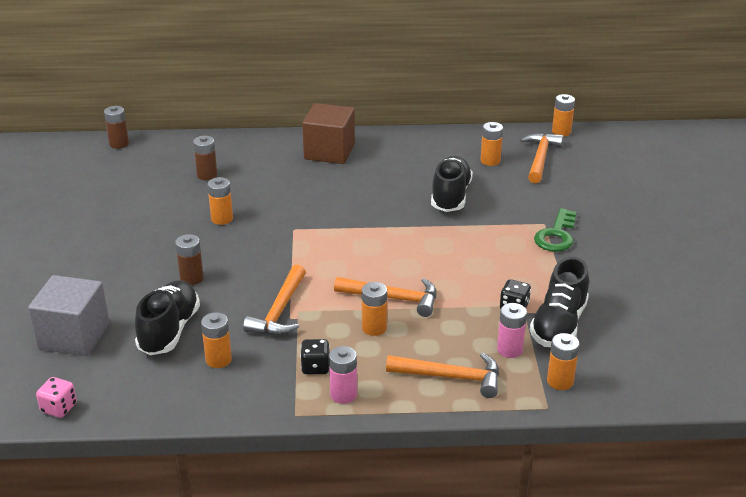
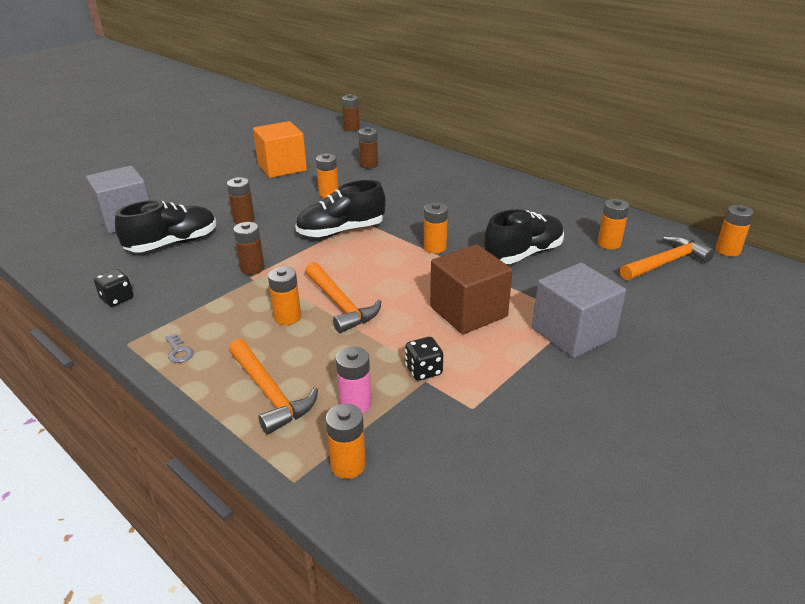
camera: 45 degrees right, 0 degrees up
(59, 408) = (42, 254): pink dice -> none
(128, 214) = (282, 167): none -> orange cube
(218, 360) = (161, 277): orange battery -> orange battery (435, 248)
(280, 311) = (252, 268): orange hammer -> brown battery
(315, 367) = (200, 320): black dice -> black dice (117, 299)
(329, 152) = (479, 183): brown cube -> brown cube (468, 312)
(343, 394) = (179, 351): pink battery -> grey key
(556, 235) = (573, 333): green key -> grey cube
(559, 325) = (438, 412): black shoe -> black shoe (341, 231)

